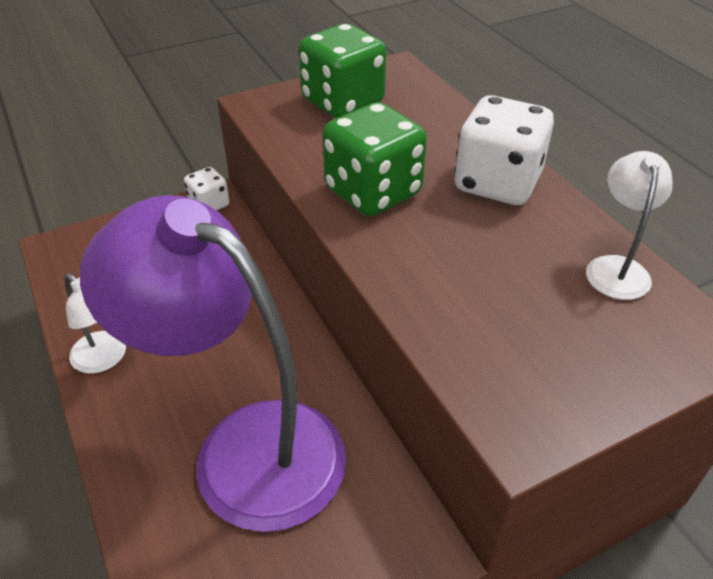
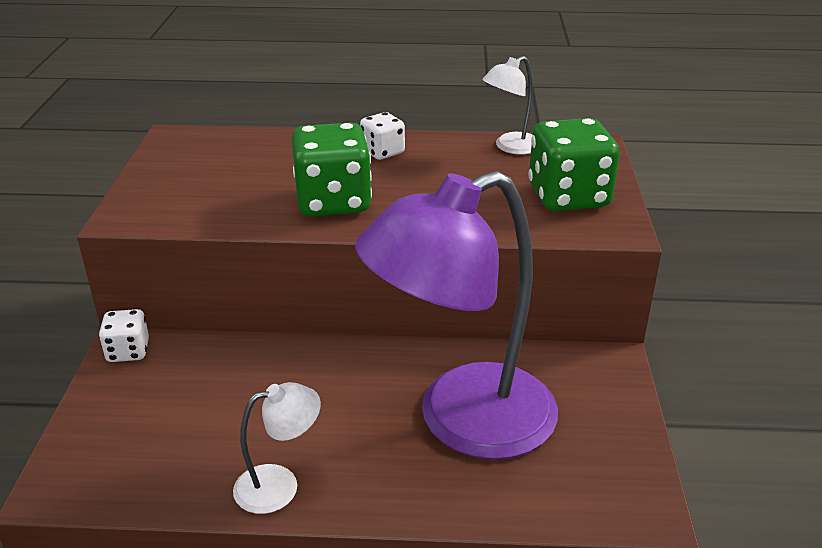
camera: 60 degrees left, 10 degrees down
(343, 102) = (189, 175): green dice -> green dice (568, 197)
(497, 183) = (382, 152): white dice -> white dice, size x0.54
(616, 268) = (510, 147): white lamp -> white lamp turned 75 degrees counterclockwise

